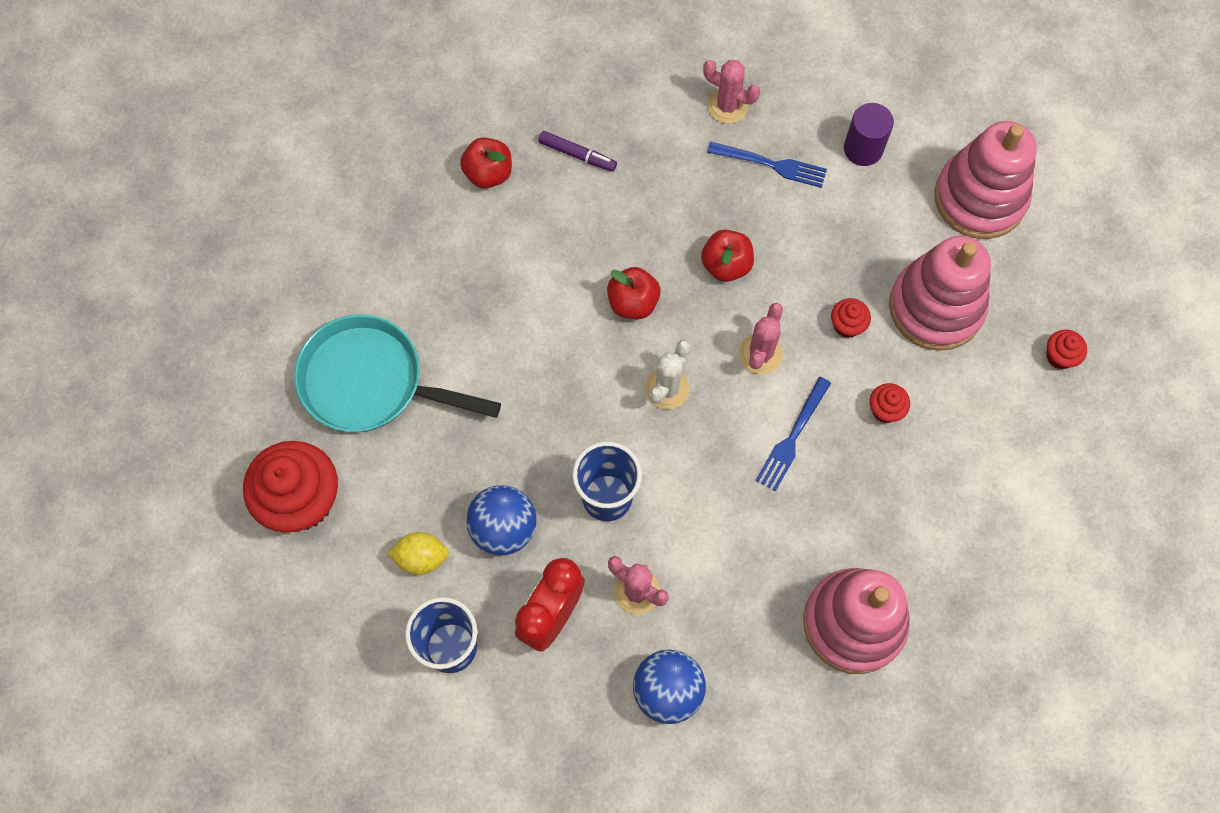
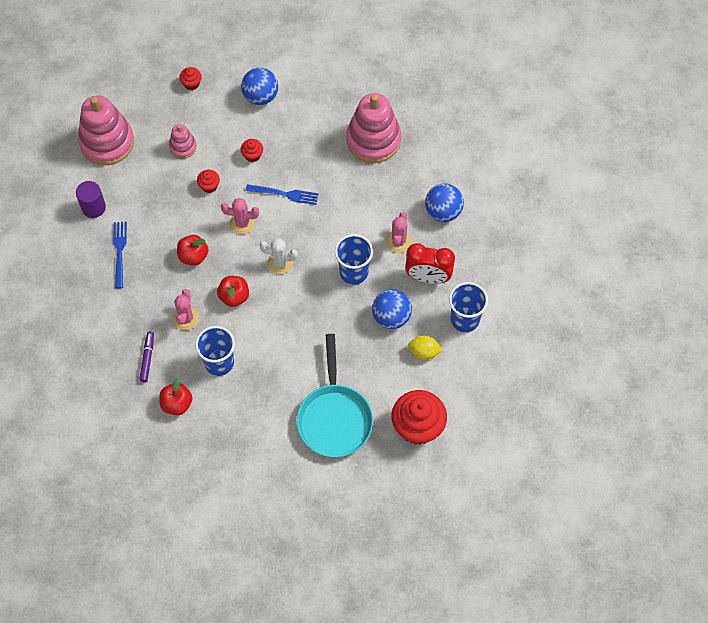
camera: 110 degrees left, 5 degrees down
(421, 558) = (424, 352): yellow lemon -> yellow lemon turned 60 degrees counterclockwise
(530, 249) = (219, 362): none -> blue cup
(727, 106) = (87, 287): pink cactus -> pink cactus (186, 318)
(936, 307) = (183, 147): pink stacking toy -> pink stacking toy, size x0.50
(1002, 460) = (260, 96): none -> blue ball

